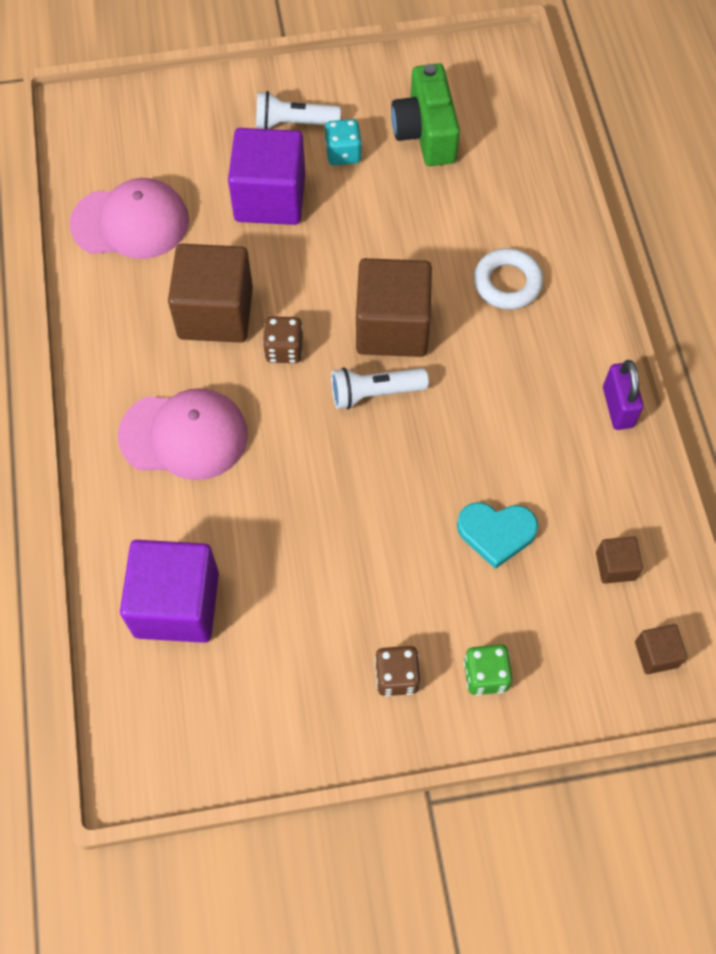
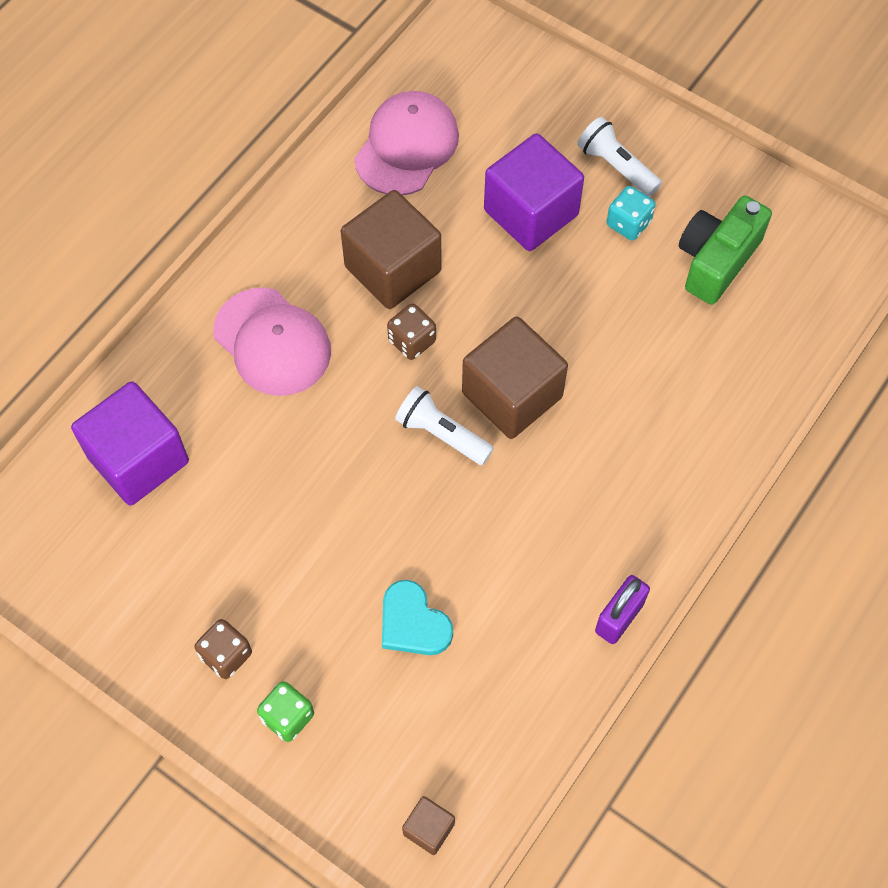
camera: 45 degrees right, 0 degrees up
(131, 222) = (407, 146): pink cap -> pink cap turned 105 degrees counterclockwise
(507, 283) = (643, 440): white ring -> none
(615, 566) = (474, 734): brown cube -> none

